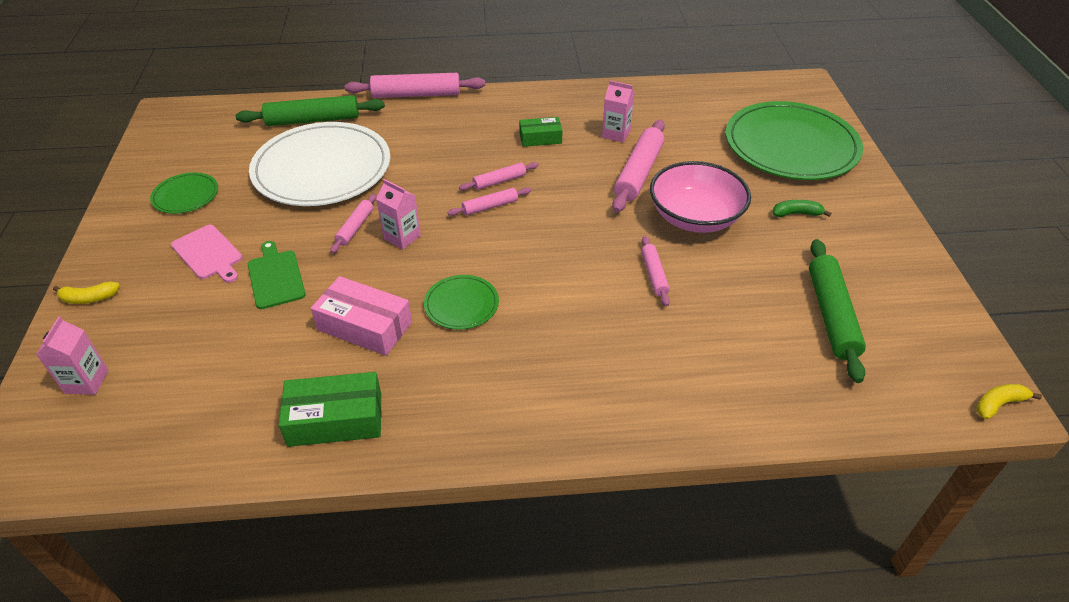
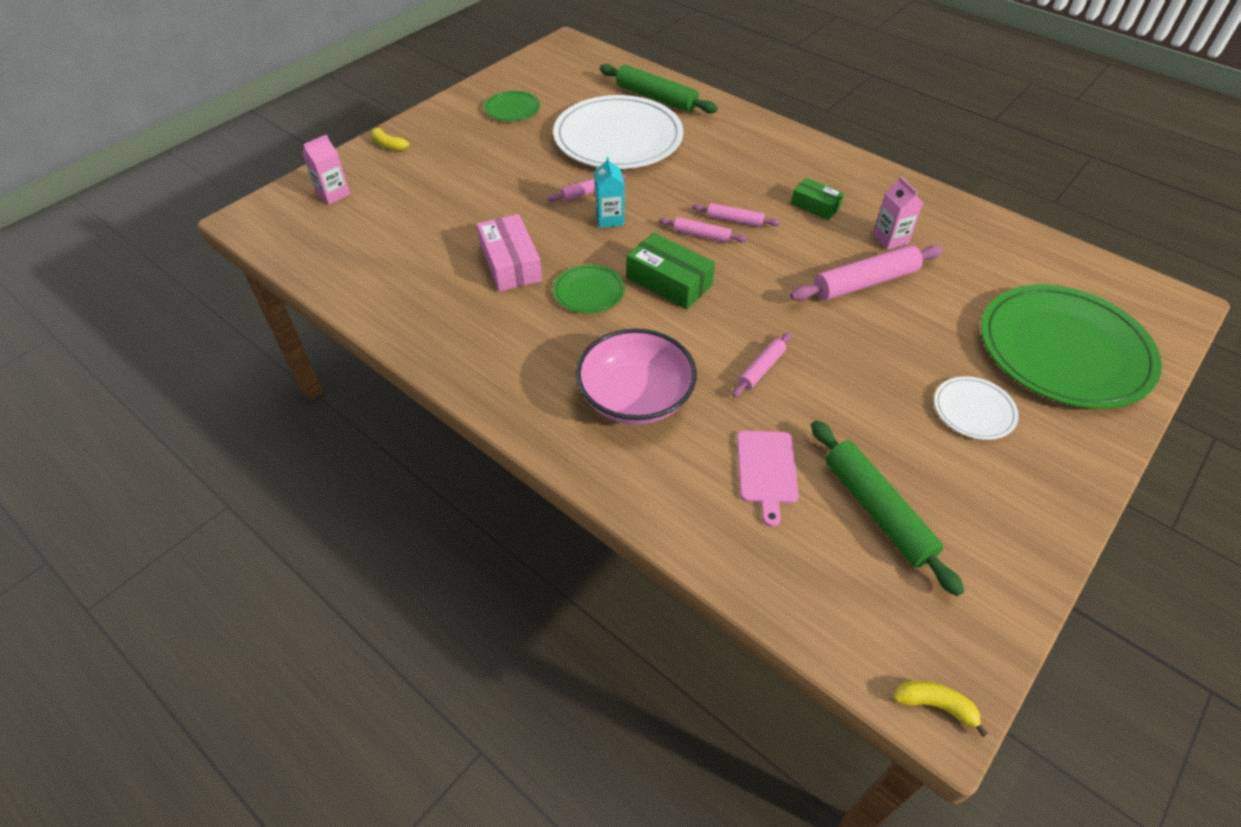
camera: 45 degrees right, 5 degrees up
(208, 253) = (480, 156): pink cutting board -> pink cutting board (766, 470)
(275, 277) = (499, 196): green cutting board -> none
(335, 419) = (423, 309): green box -> green box (669, 281)
(402, 237) = (609, 219): pink carton -> turquoise carton
(416, 94) = (758, 117): pink rolling pin -> none
(695, 217) = (865, 349): pink bowl -> pink bowl (635, 397)
(796, 213) = (974, 410): green banana -> white plate
(831, 315) = (877, 511): green rolling pin -> green rolling pin turned 75 degrees counterclockwise

